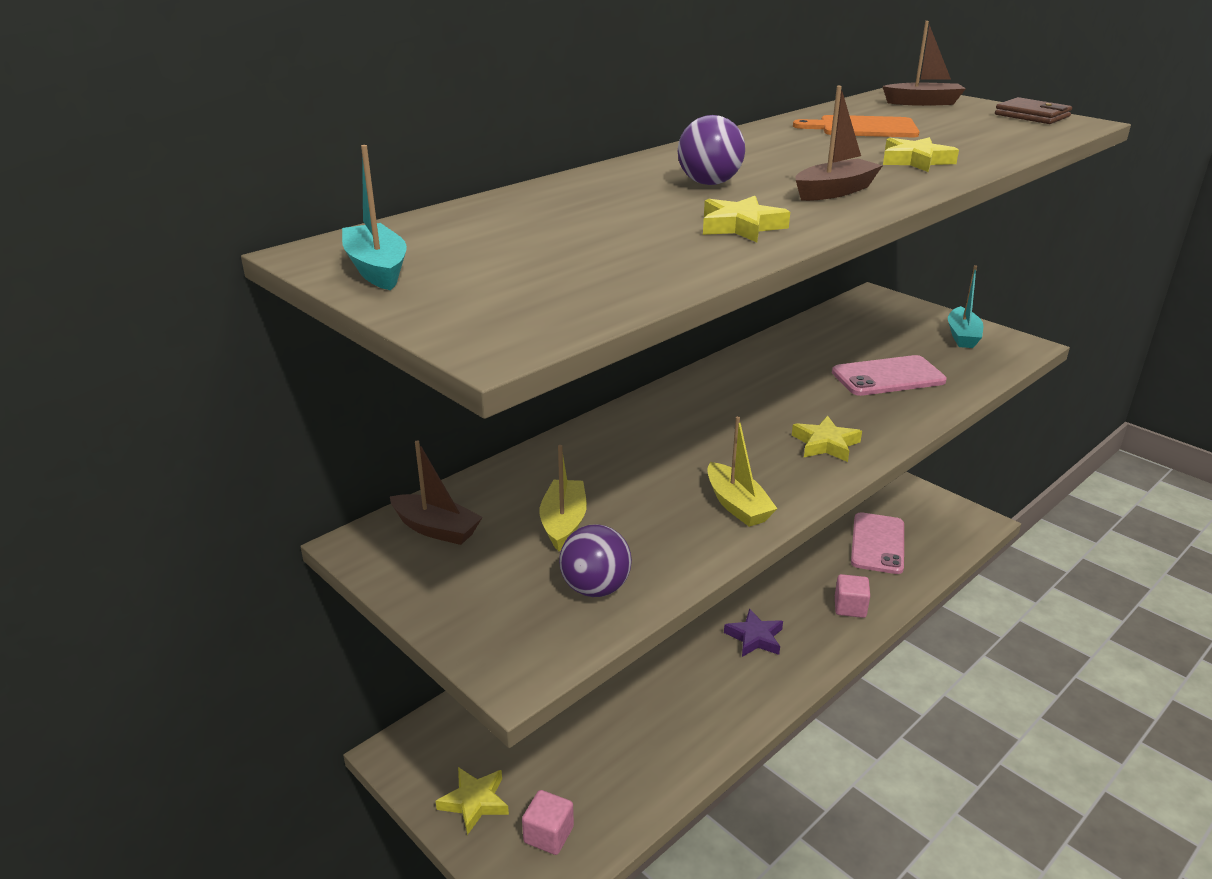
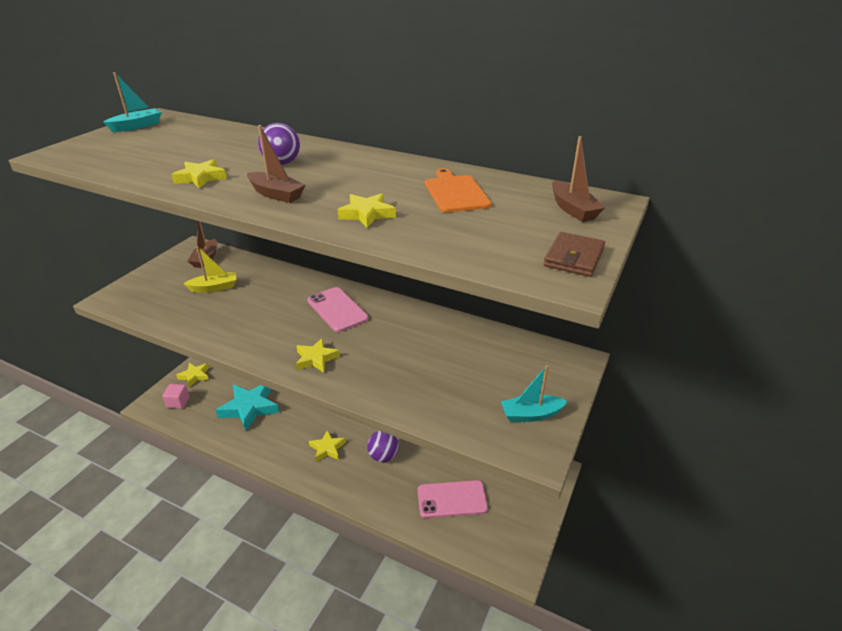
camera: 70 degrees right, 5 degrees up
(595, 588) = (162, 306): purple ball -> purple ball (383, 456)
(619, 721) = (249, 408): none -> turquoise star
(737, 505) = (238, 335): yellow boat -> none
(755, 637) = (327, 448): purple star -> yellow star
(850, 607) = (372, 491): pink cube -> none
(888, 377) = (427, 378): pink phone -> pink phone (337, 309)

